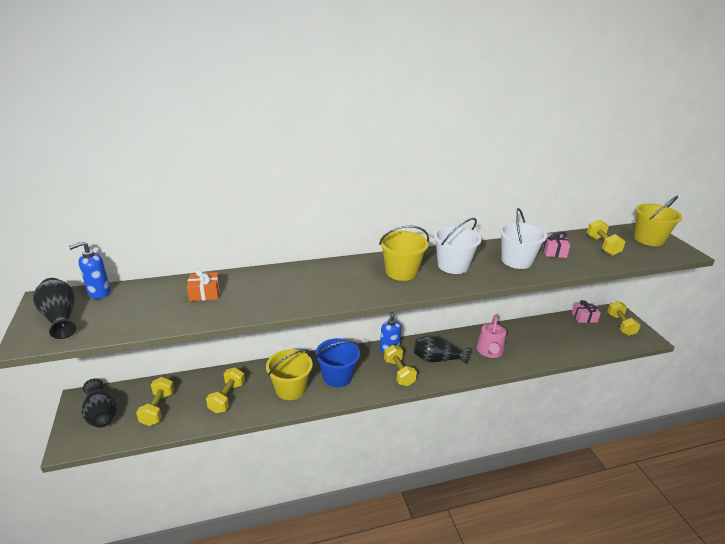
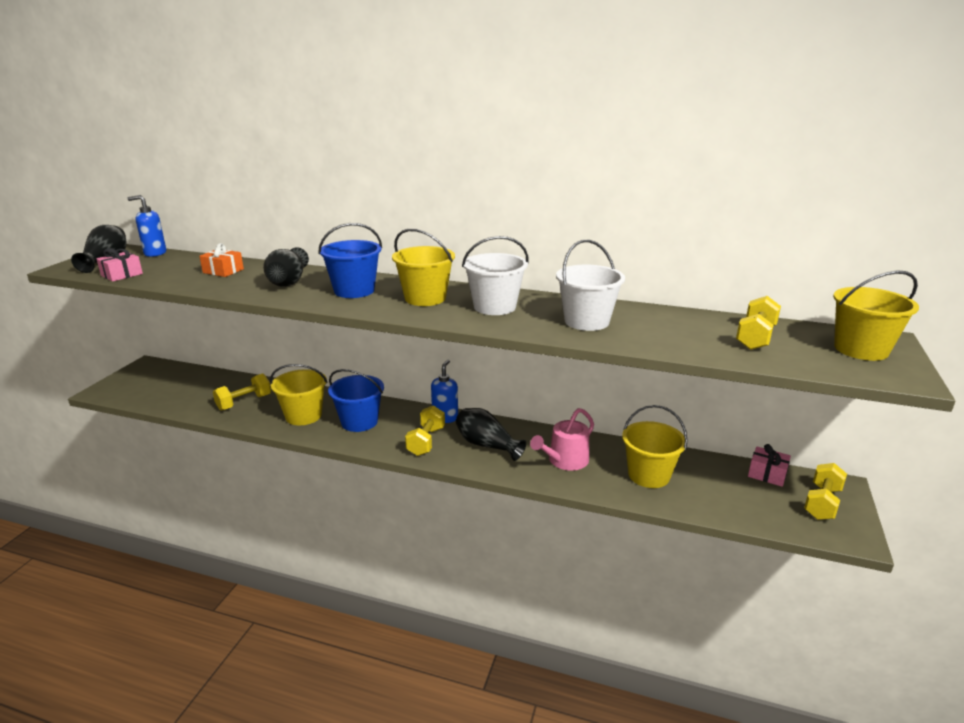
camera: 35 degrees right, 5 degrees down
(101, 414) = (145, 379): black vase -> black vase (288, 281)
(158, 408) = (185, 390): yellow dumbbell -> none
(343, 280) = (354, 290): none -> blue bucket
(538, 342) = (648, 475): none -> yellow bucket
(553, 251) = (661, 325): pink gift -> pink gift (122, 275)

